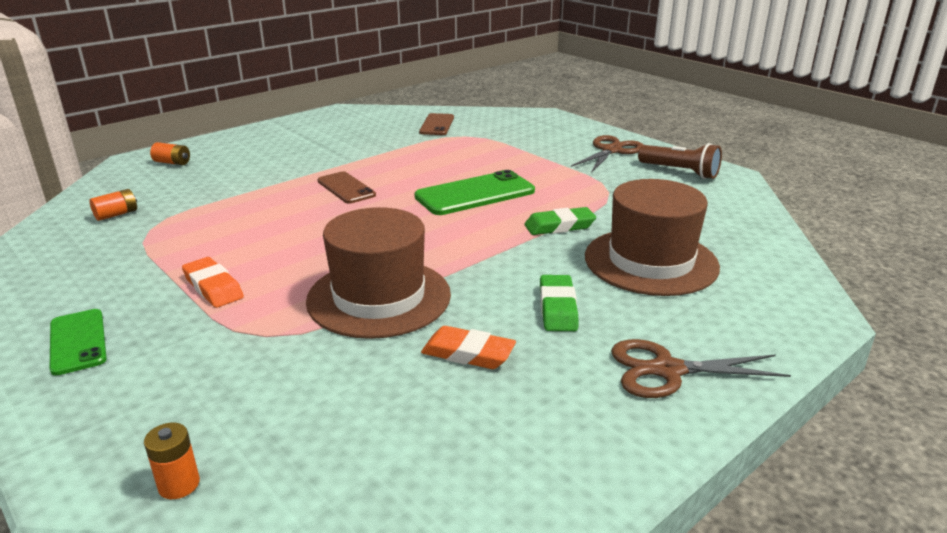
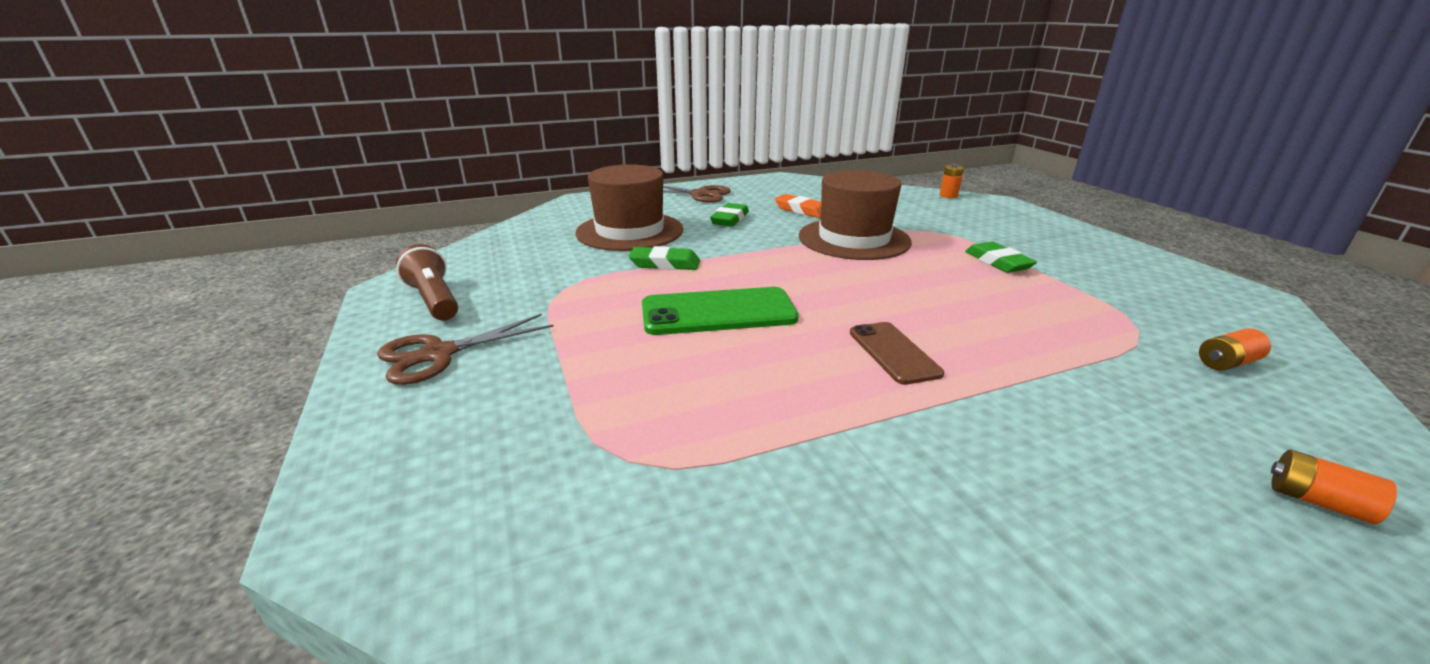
camera: 160 degrees left, 0 degrees up
(78, 342) = (1073, 244): green phone -> none
(213, 287) = (997, 262): orange eraser -> green eraser
(437, 125) = (658, 538): brown phone -> none

